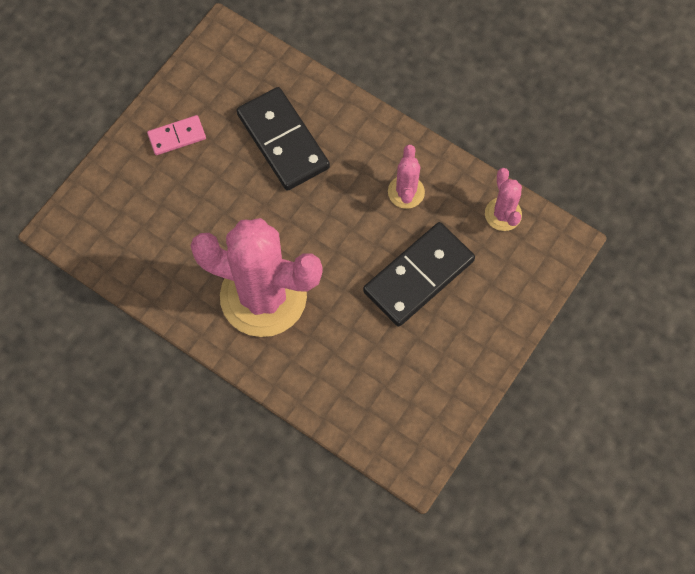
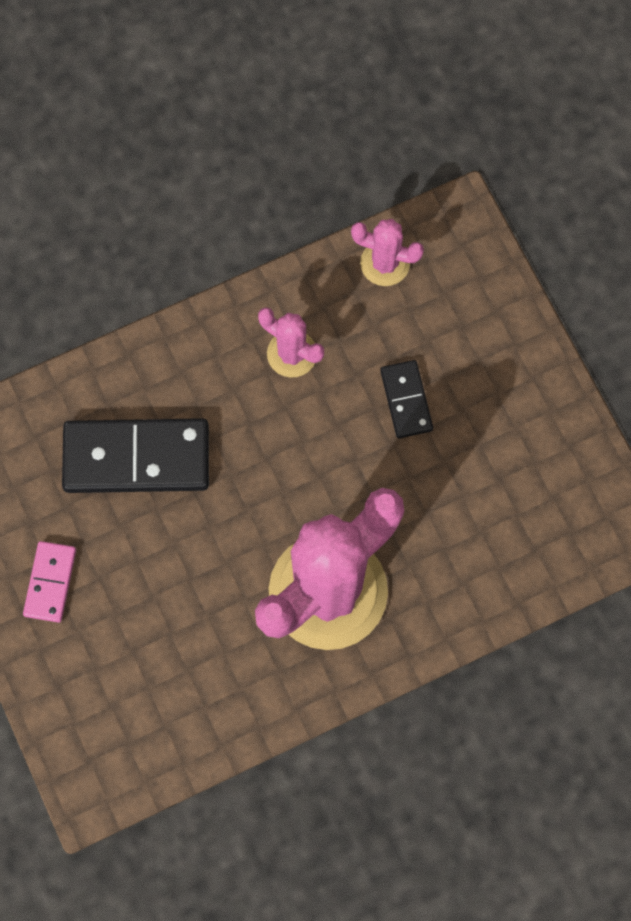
camera: 60 degrees left, 5 degrees up
(419, 276) = (406, 400): black domino -> black domino, size x0.52

